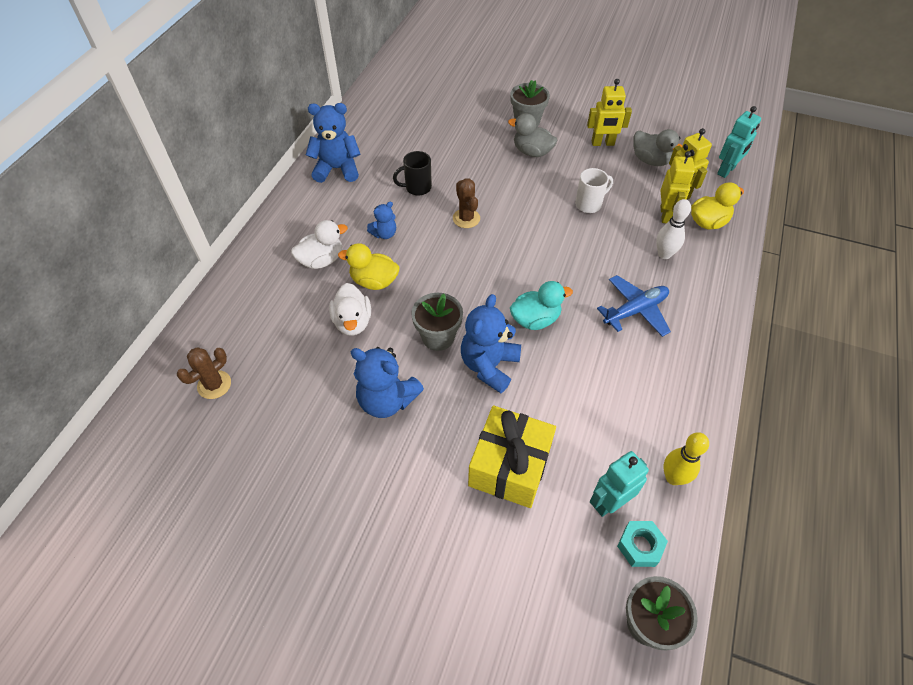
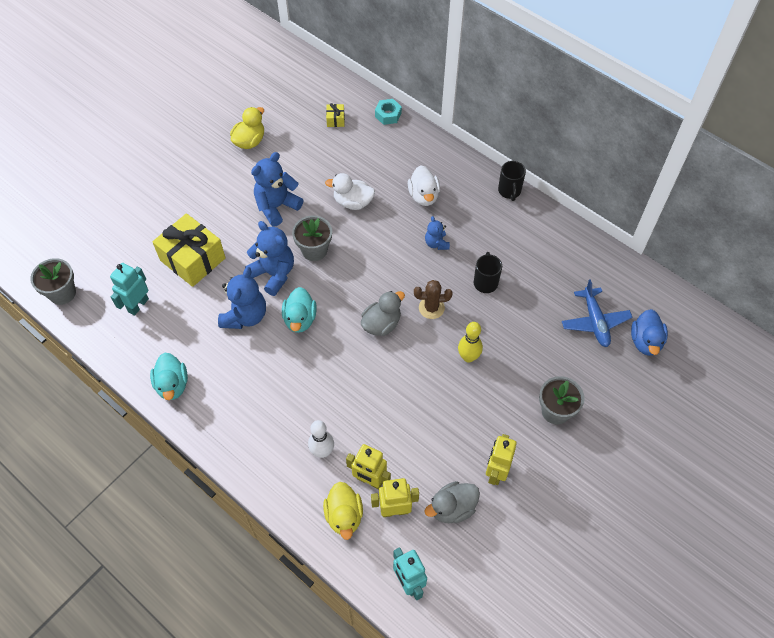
camera: 110 degrees right, 5 degrees up
(214, 385) = (335, 120): brown cactus -> yellow gift
(293, 194) = (509, 191): none -> black mug
(337, 169) = (532, 228): blue teddy bear -> blue teddy bear (245, 316)
(374, 281) = (387, 224): yellow duck -> yellow duck (249, 141)
(433, 86) = (645, 341): none -> blue duck
(532, 152) = (504, 396): grey duck -> grey duck (381, 324)
(589, 204) = (410, 417): white mug -> none
(609, 502) = (138, 305): turquoise robot -> turquoise robot turned 135 degrees counterclockwise
(635, 310) = (274, 396): blue plane -> blue plane (595, 322)
(640, 546) = (103, 309): turquoise nut -> turquoise nut (388, 115)
(673, 477) = (131, 351): yellow bowling pin -> yellow bowling pin (468, 357)
(685, 410) = (172, 385): none -> turquoise duck

